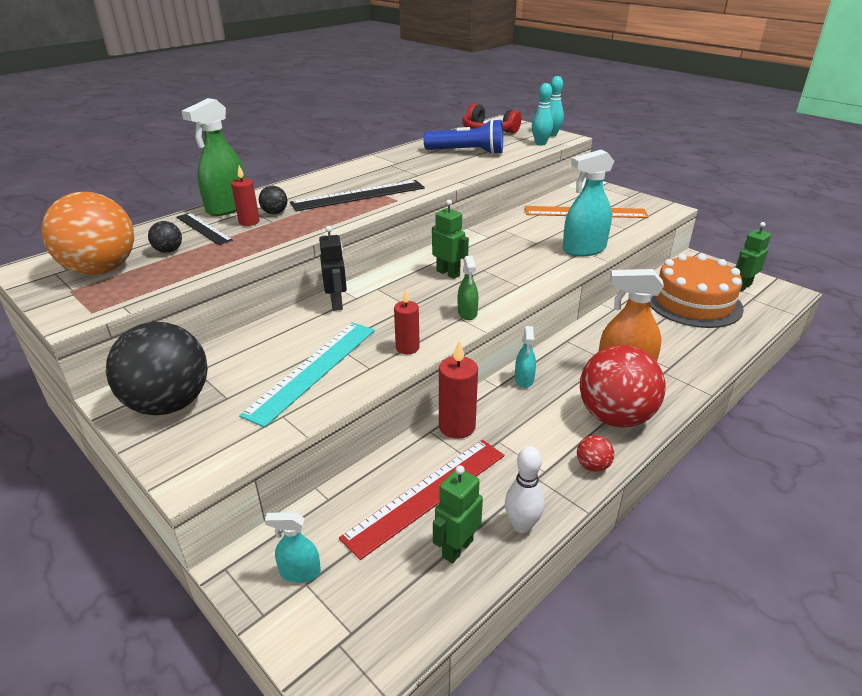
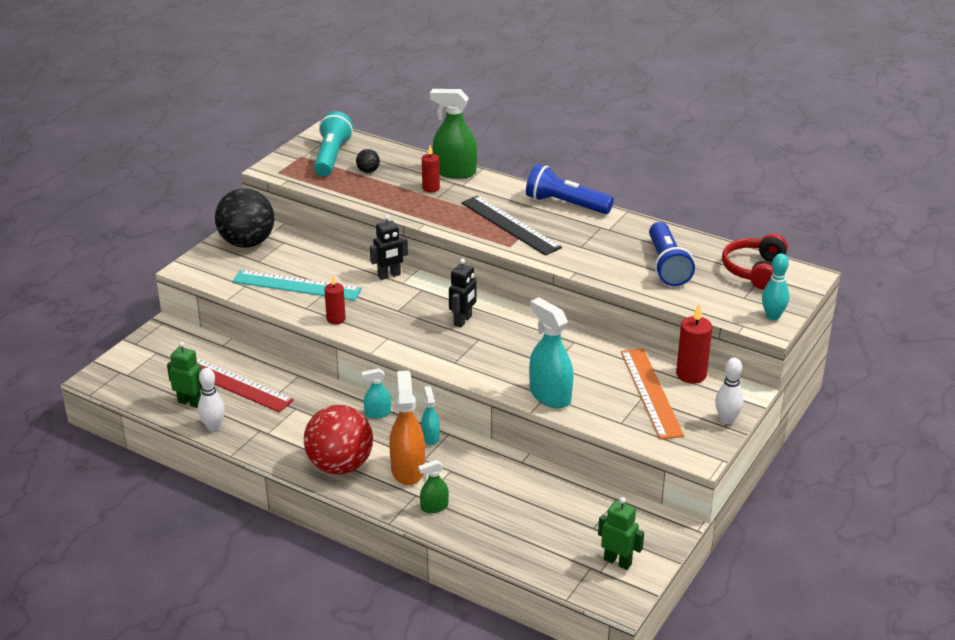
camera: 75 degrees right, 0 degrees up
(101, 270) = (331, 156): orange ball -> turquoise flashlight
(203, 228) = (410, 173): black ruler -> none
(275, 213) = (453, 195): black ball -> none
(300, 572) = (164, 348): turquoise spray bottle -> turquoise spray bottle (430, 437)
(341, 172) = (565, 204): none -> blue flashlight
(448, 273) = (463, 321): green robot -> black robot
(457, 426) = (307, 386): red candle -> red candle (691, 375)
(467, 313) = (396, 340): green spray bottle -> green spray bottle (434, 507)
(540, 143) = (731, 311): turquoise bowling pin -> none
(592, 466) = (278, 455): red ball -> none
(623, 194) = (727, 420): none -> white bowling pin
(693, 302) = (560, 519): orange cake -> none

